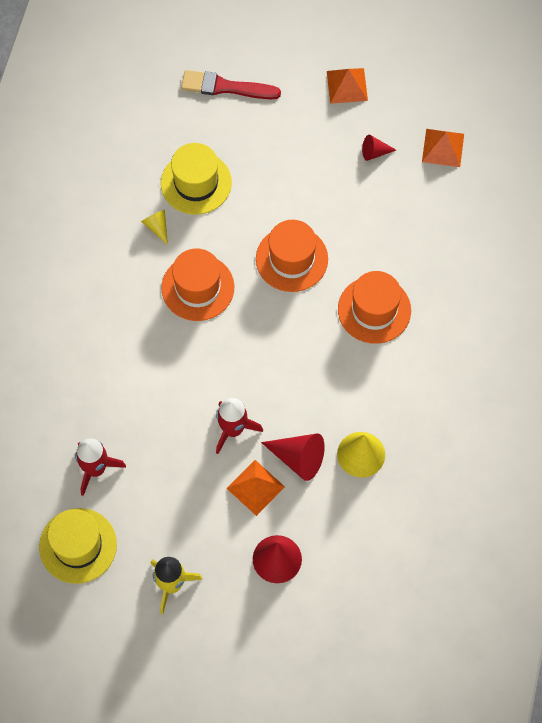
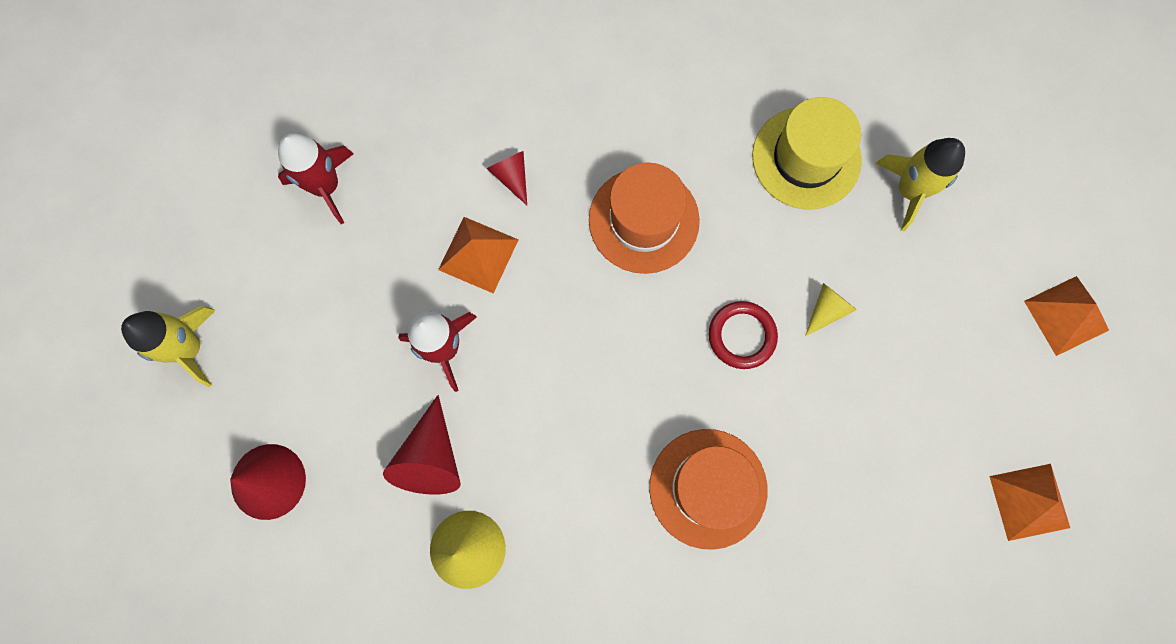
camera: 70 degrees right, 10 degrees up
(78, 545) = (210, 205): yellow hat -> none
(157, 227) = (715, 131): yellow cone -> yellow cone (827, 309)
(225, 87) = (978, 142): red brush -> none
(240, 135) = (909, 190): none -> yellow rocket
(255, 487) = (367, 411): orange pyramid -> orange pyramid (478, 254)
(291, 259) = (742, 336): orange hat -> red ring
(374, 152) = (972, 397): red cone -> red cone (511, 176)

